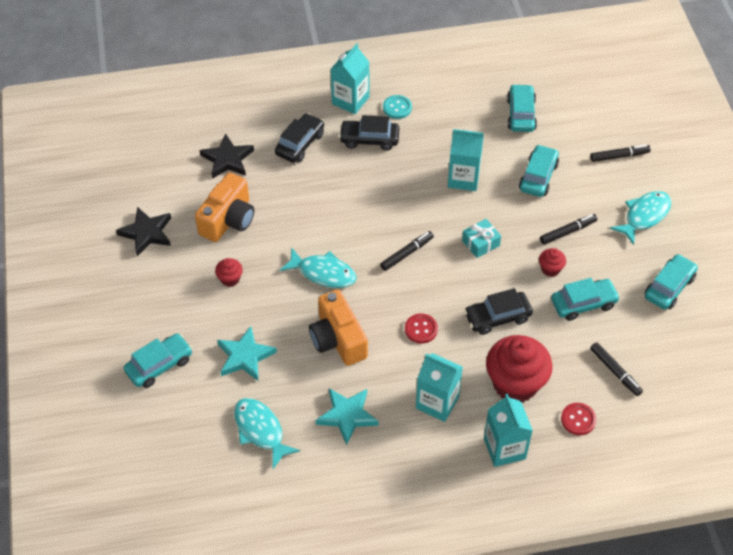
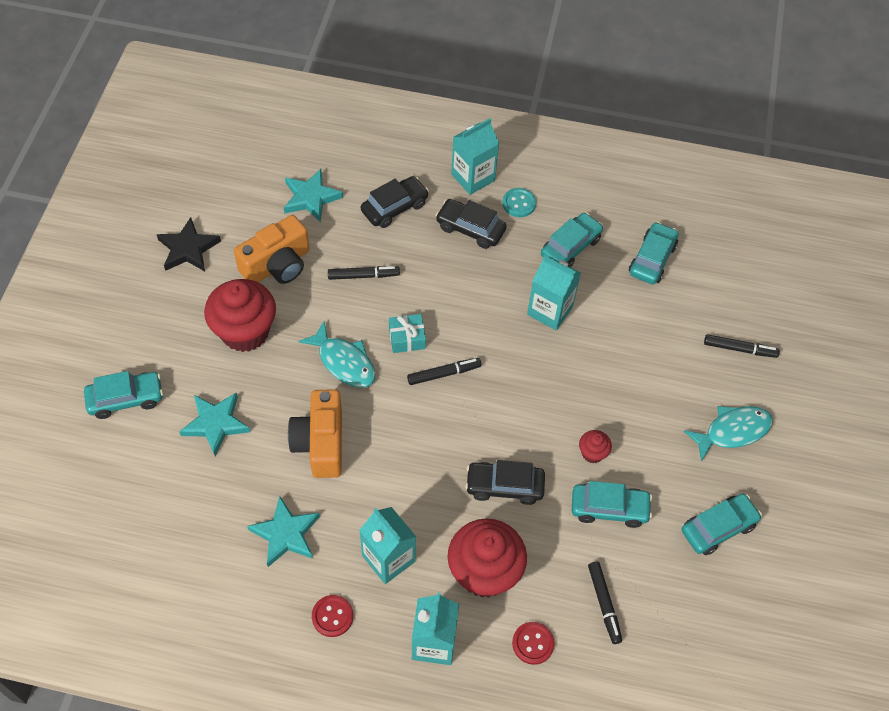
camera: 20 degrees right, 5 degrees up
(227, 159) = (311, 198): black star -> turquoise star
(230, 279) = (245, 331): red cupcake -> red cupcake, size x2.25
(260, 430) = (189, 513): turquoise fish -> none
(421, 329) = (414, 467): red button -> red button (332, 616)
(480, 243) = (530, 392): turquoise gift -> turquoise gift (407, 338)
(538, 177) = (634, 339): turquoise car -> turquoise car (570, 247)
(568, 232) = (634, 416): black marker -> black marker (363, 276)

